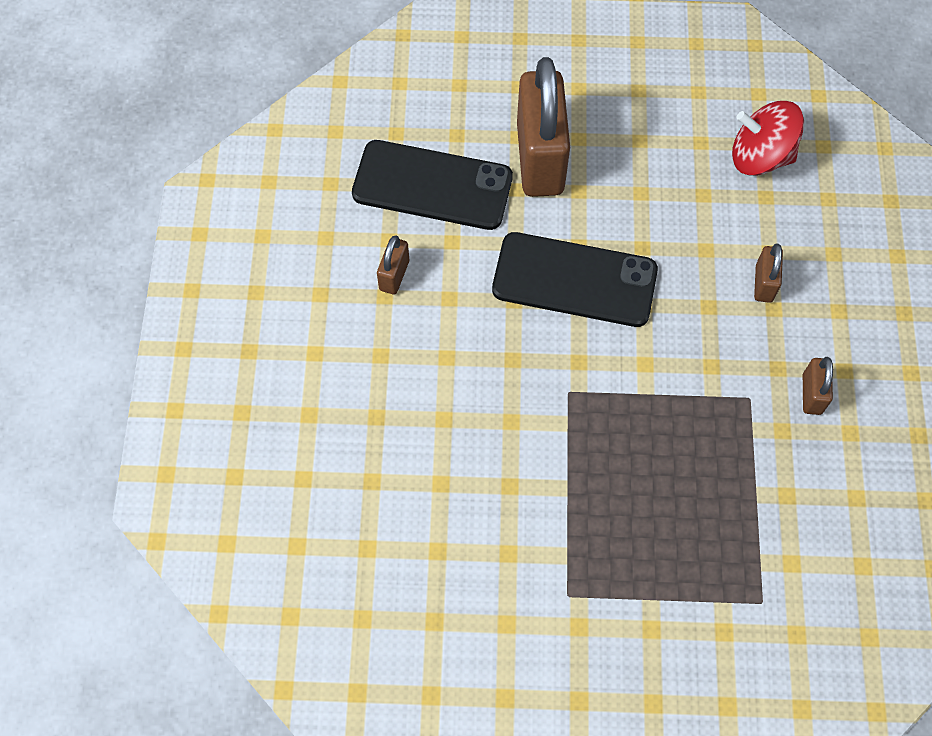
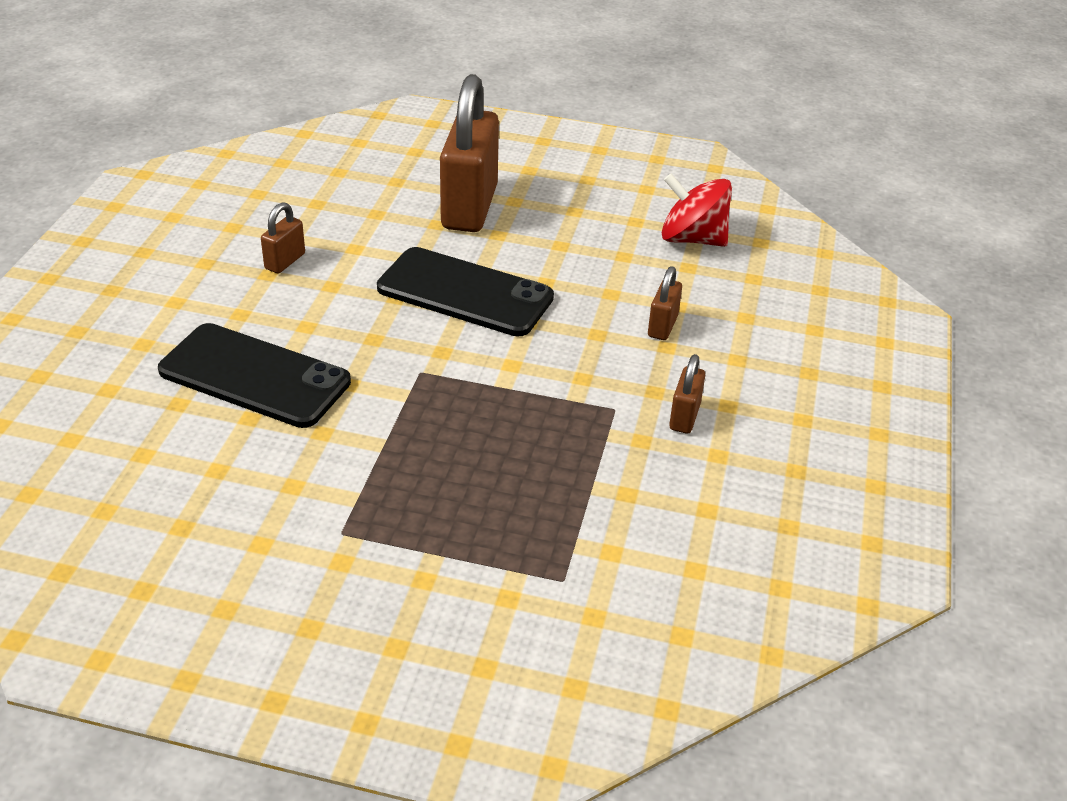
camera: 10 degrees right, 25 degrees down
(432, 186) = (355, 209): black phone -> black phone (254, 376)

